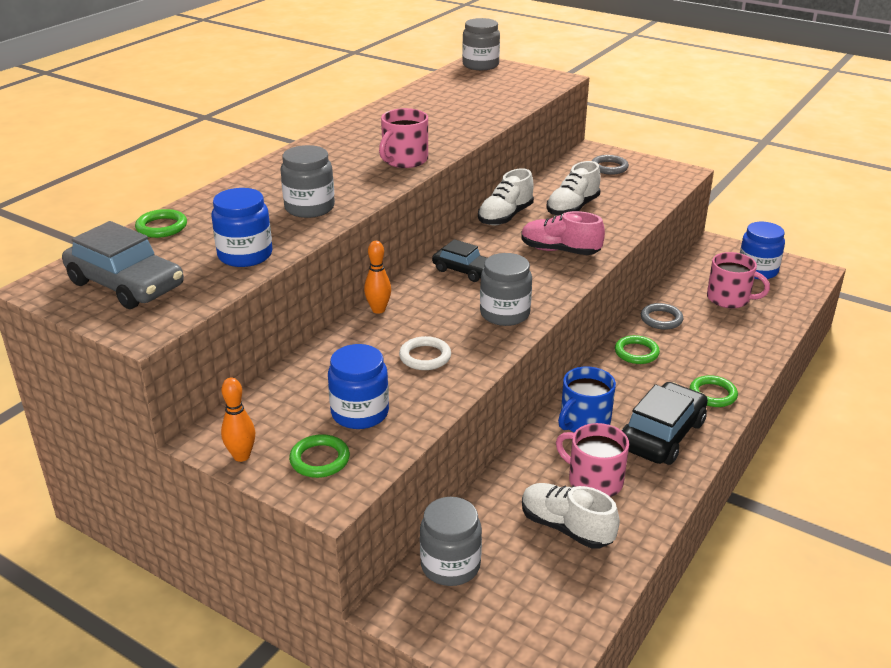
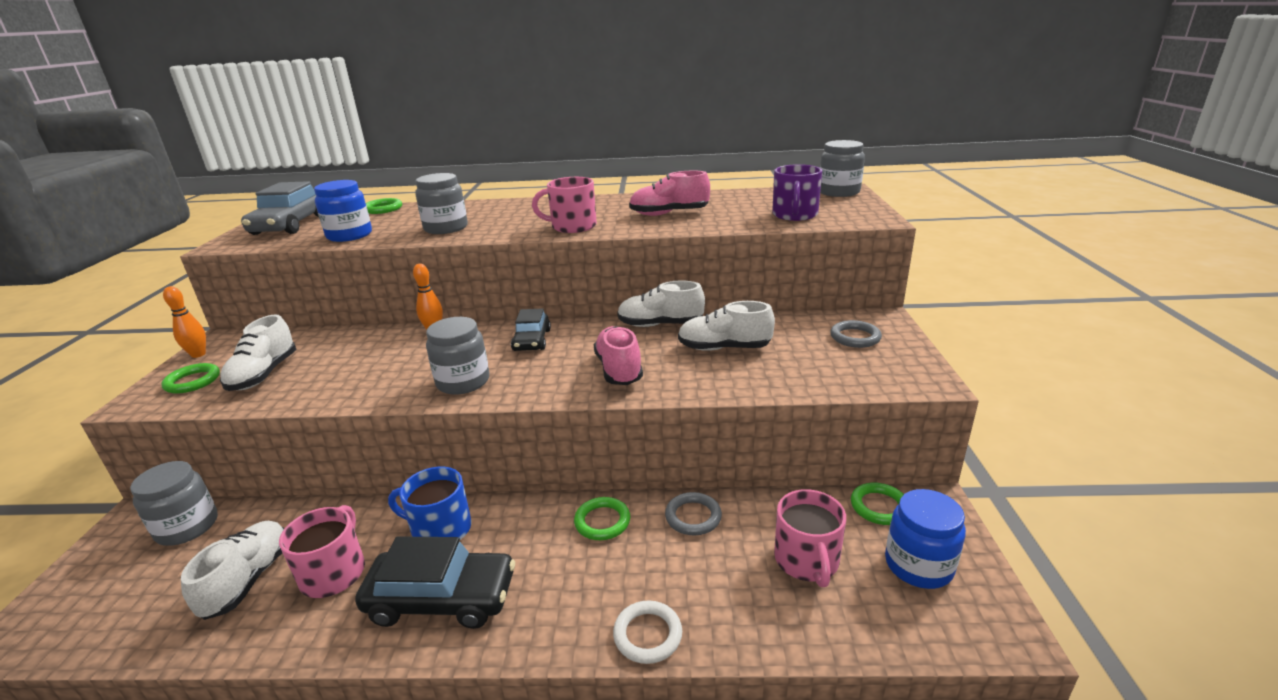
camera: 60 degrees right, 5 degrees down
(360, 413) = (264, 374): blue jar -> white shoe
(425, 357) = (364, 371): white ring -> white ring (647, 635)
(434, 123) = (669, 214): none -> pink shoe
(509, 92) = (794, 215): none -> purple mug
(712, 394) = (555, 618): green ring -> green ring (879, 507)

